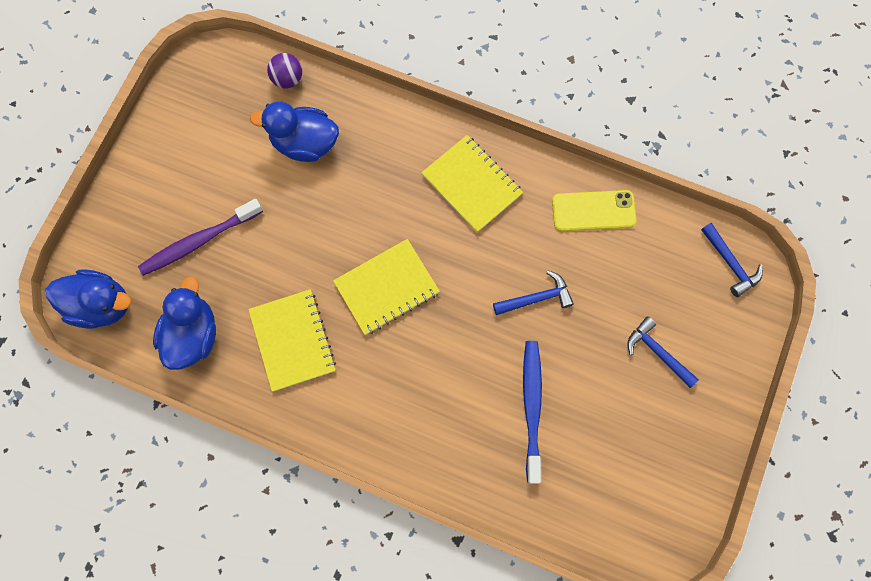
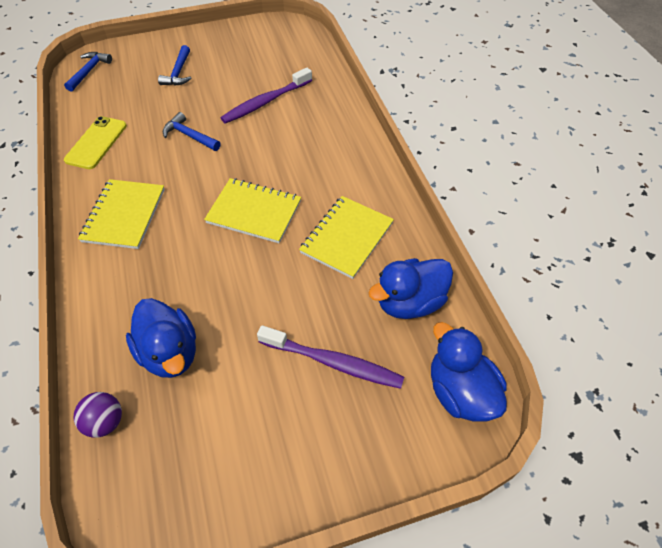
camera: 130 degrees left, 20 degrees down
(532, 407) = (265, 102): blue toothbrush -> purple toothbrush
(593, 211) = (96, 143): yellow phone -> yellow phone turned 60 degrees clockwise

